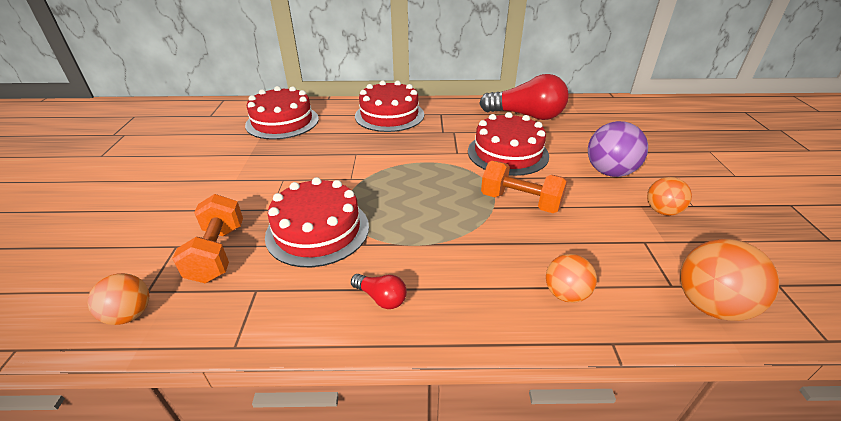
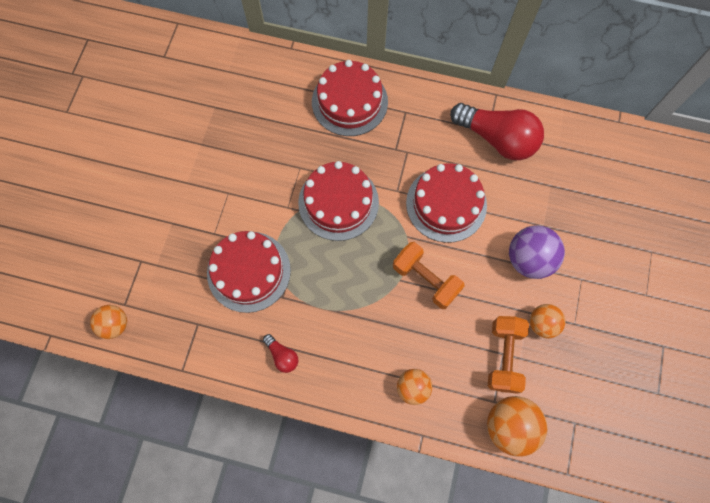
camera: 15 degrees right, 35 degrees up
(218, 253) = (171, 278): orange dumbbell -> orange dumbbell (504, 356)
(282, 122) = (236, 88): red cake -> red cake (338, 202)

